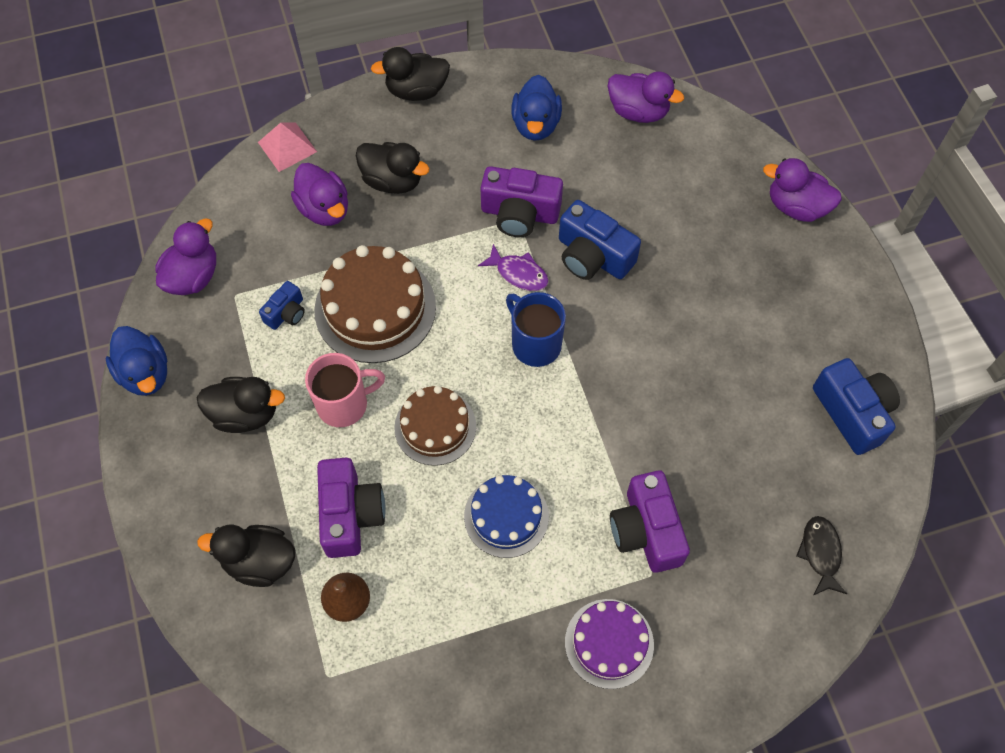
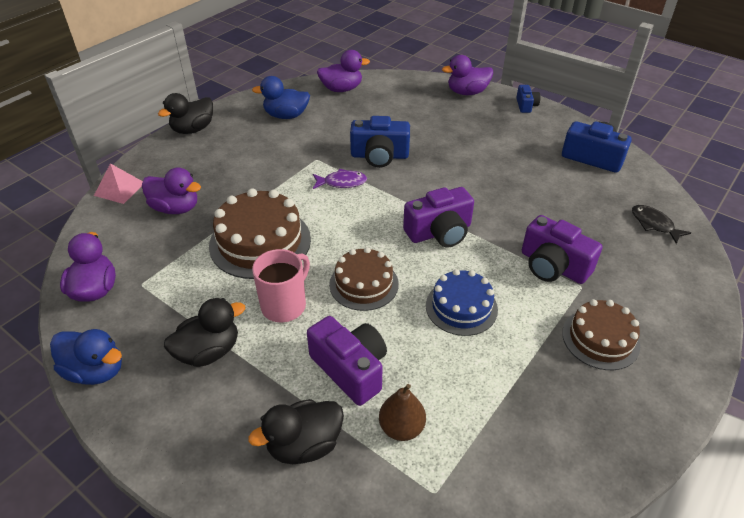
camera: 35 degrees left, 20 degrees down
(286, 313) = (193, 275): blue camera -> blue camera (526, 105)
(392, 181) = (214, 175): black duck -> none
(519, 213) = (315, 156): purple camera -> purple camera (439, 232)
(535, 344) = (386, 210): blue mug -> none
(536, 124) = (286, 116): blue duck -> blue duck turned 120 degrees clockwise
(609, 643) = (600, 339): purple cake -> brown cake

